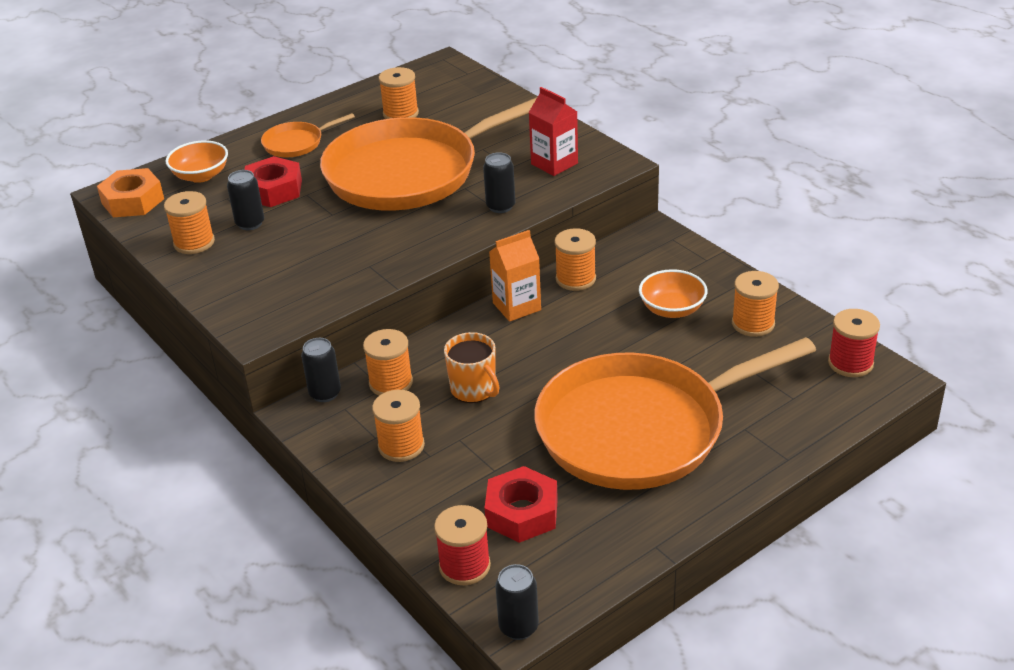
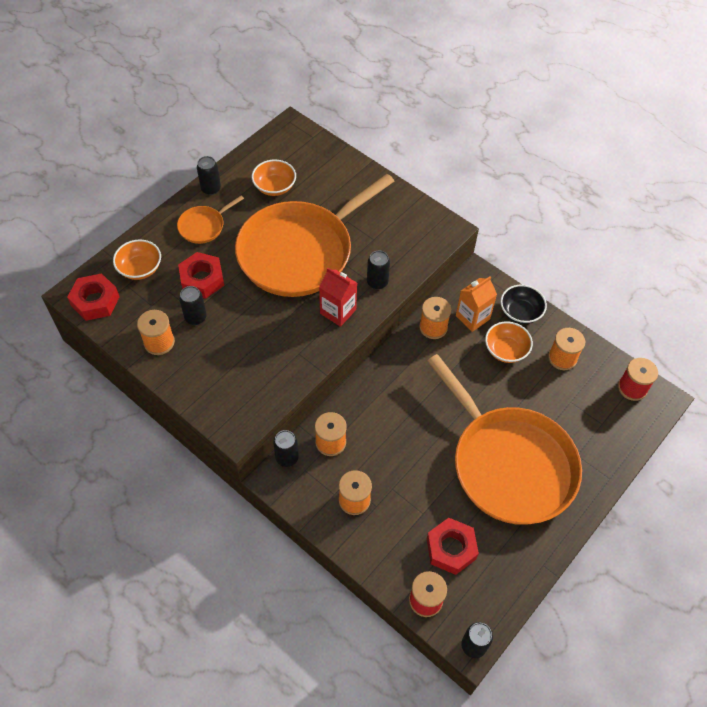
camera: 15 degrees left, 20 degrees up
(133, 201) = (95, 301): orange nut -> red nut
(319, 111) = (211, 189): none -> black can
(400, 114) = (274, 187): orange spool -> orange bowl
(474, 389) = (390, 441): orange mug -> none
(516, 306) = (399, 358): orange carton -> orange carton (472, 317)
(554, 164) = (404, 233): red carton -> red carton (338, 311)
(639, 429) = (509, 464): orange pan -> orange pan turned 90 degrees counterclockwise
(705, 273) = (520, 312): none -> black bowl

